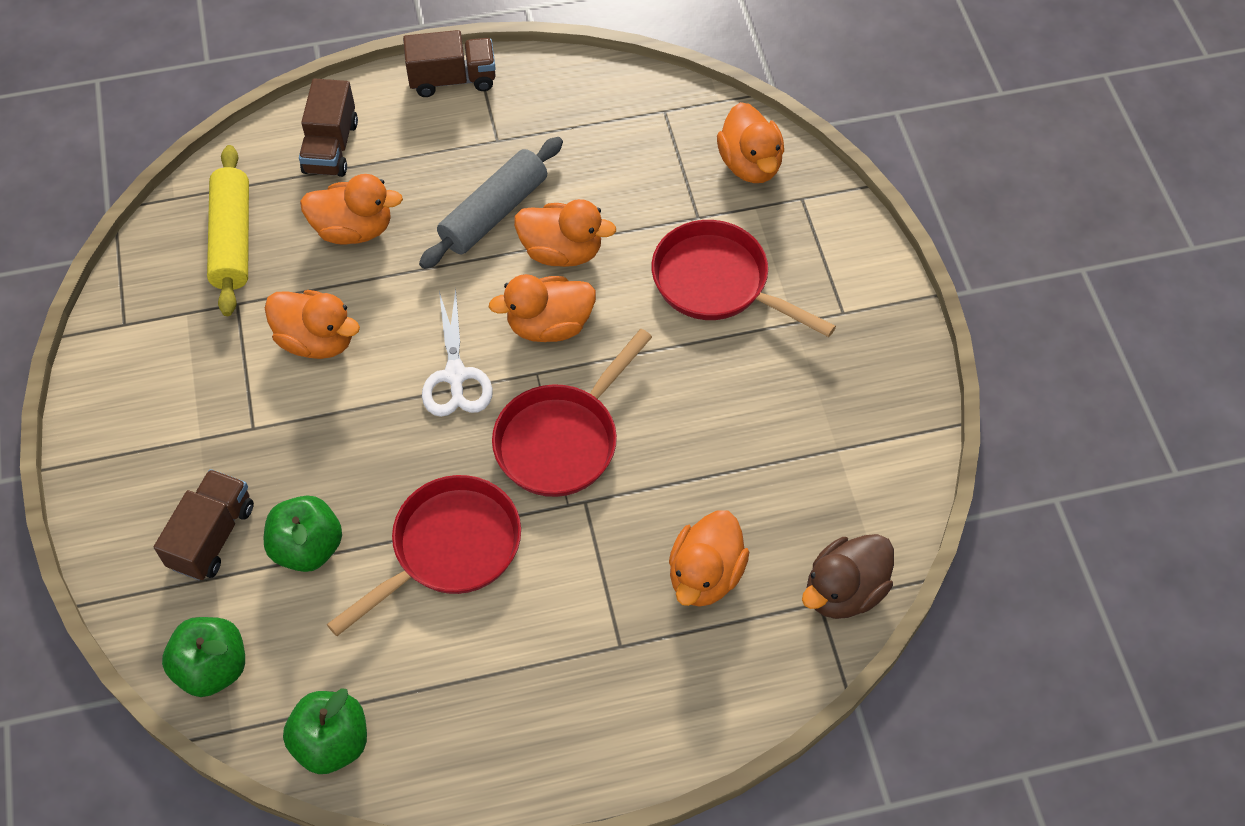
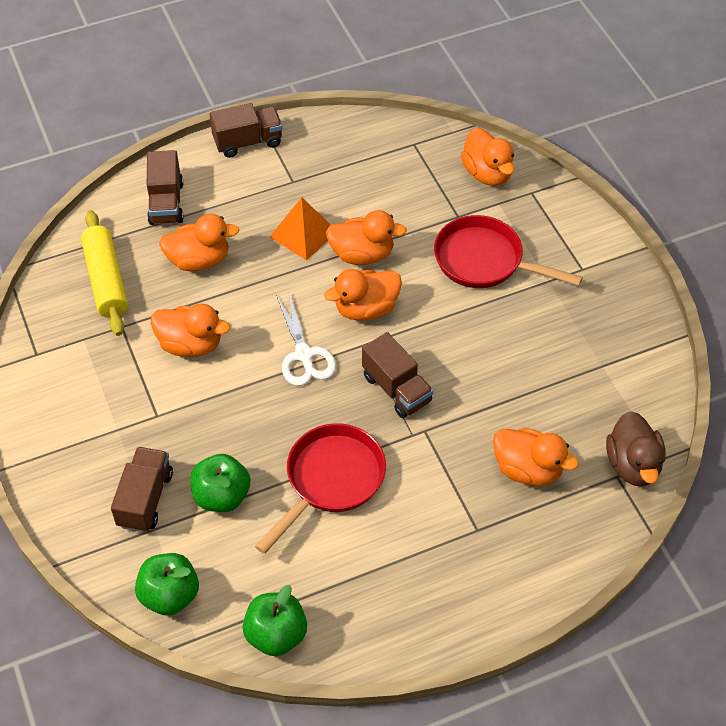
camera: 10 degrees left, 5 degrees down
(494, 213) = (303, 234): grey rolling pin -> orange pyramid
(562, 439) = (396, 389): red pan -> brown truck
(705, 575) = (528, 469): orange duck -> orange duck turned 75 degrees counterclockwise
(844, 591) = (632, 465): brown duck -> brown duck turned 45 degrees counterclockwise

